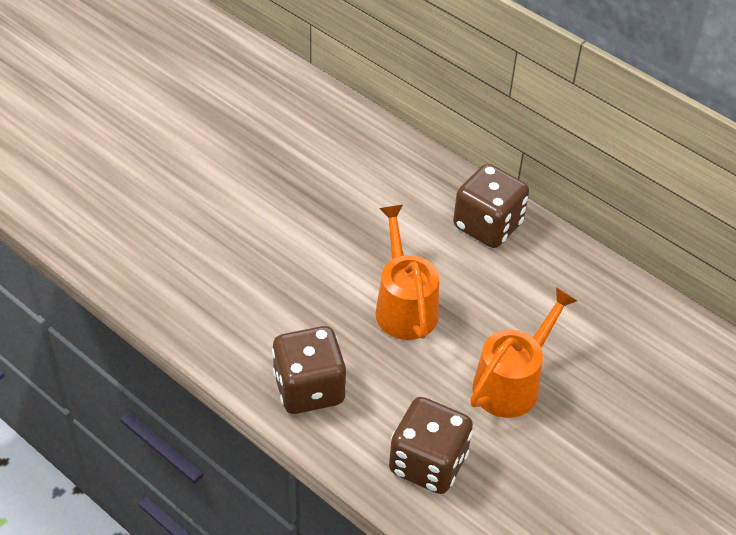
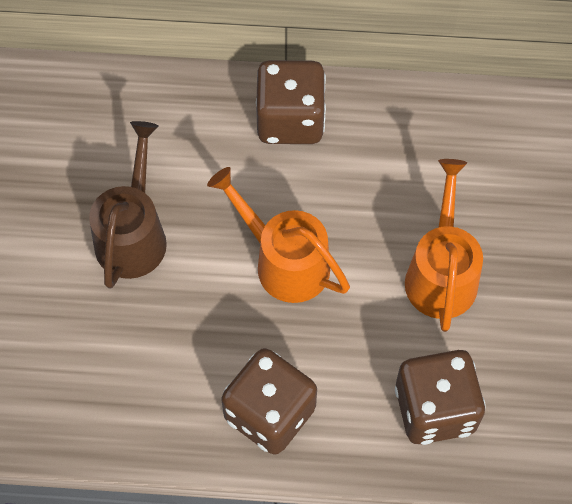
camera: 35 degrees left, 15 degrees up
(317, 228) = (133, 234): none -> brown watering can

